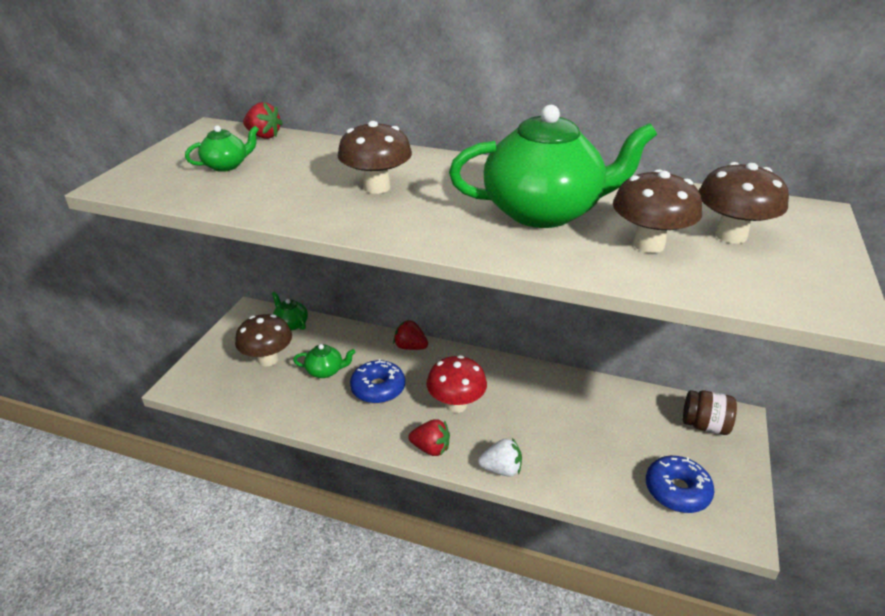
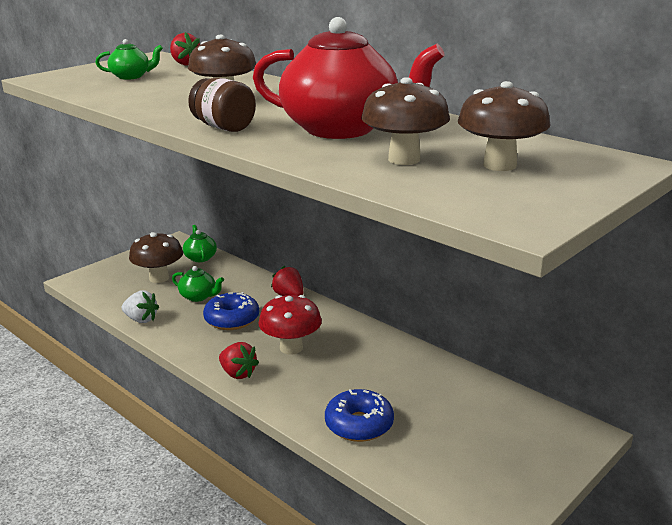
camera: 25 degrees right, 10 degrees down
(501, 469) = (288, 406): white strawberry -> white strawberry (141, 319)
(544, 212) = (343, 129): green teapot -> red teapot
(677, 491) = (452, 473): blue donut -> blue donut (359, 424)
(704, 425) = (539, 429): brown jar -> brown jar (224, 127)

